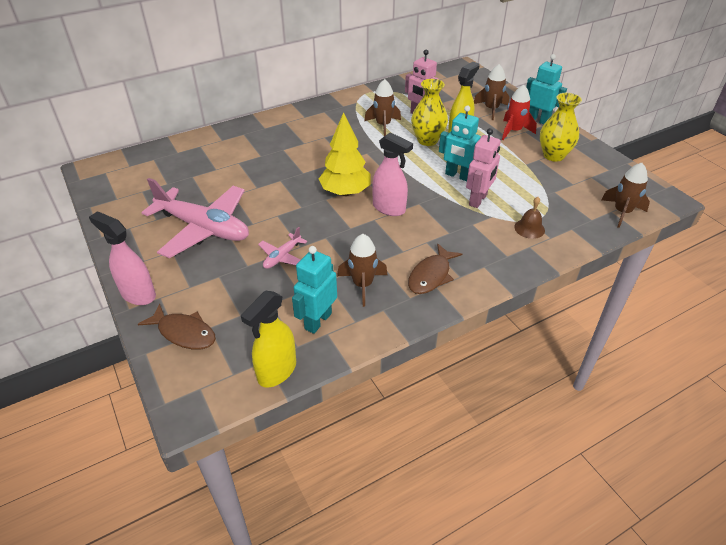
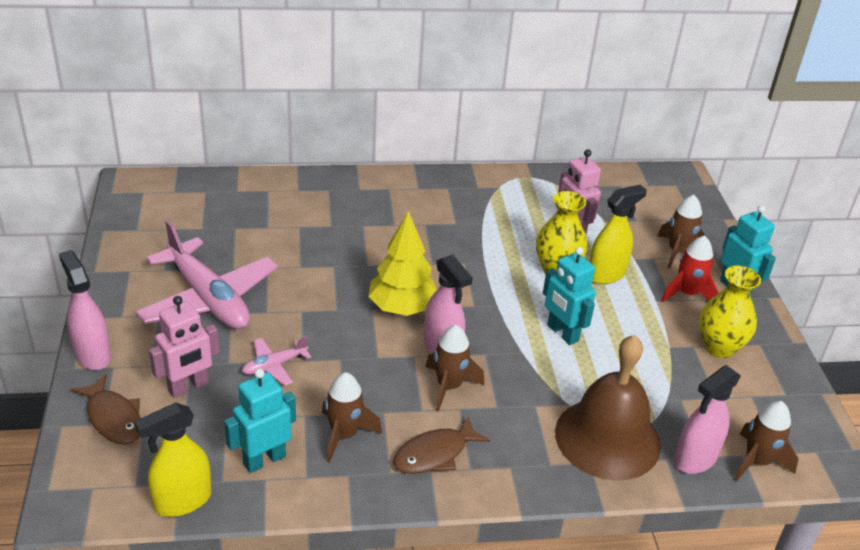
camera: 20 degrees right, 5 degrees down
(383, 125) = (511, 231): brown rocket -> brown rocket (449, 386)
(478, 200) = (566, 375): pink robot -> pink robot (188, 387)
(529, 228) = (607, 438): brown bell -> brown bell, size x2.48
(587, 223) = (695, 459): none -> pink spray bottle

